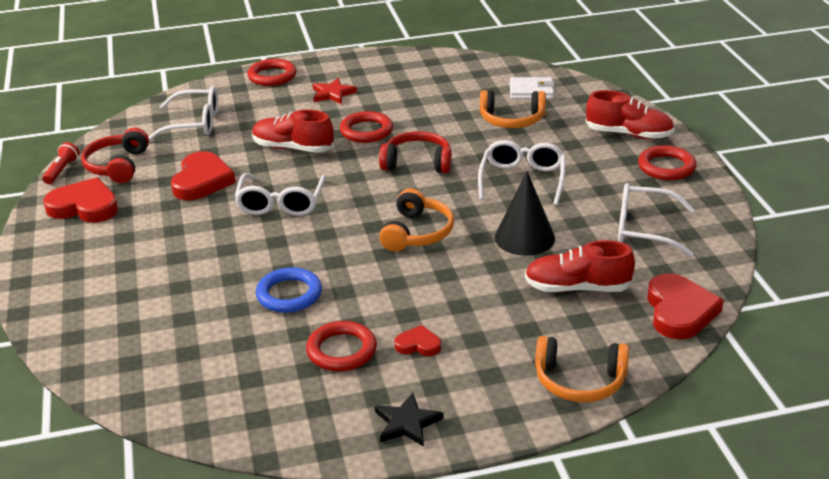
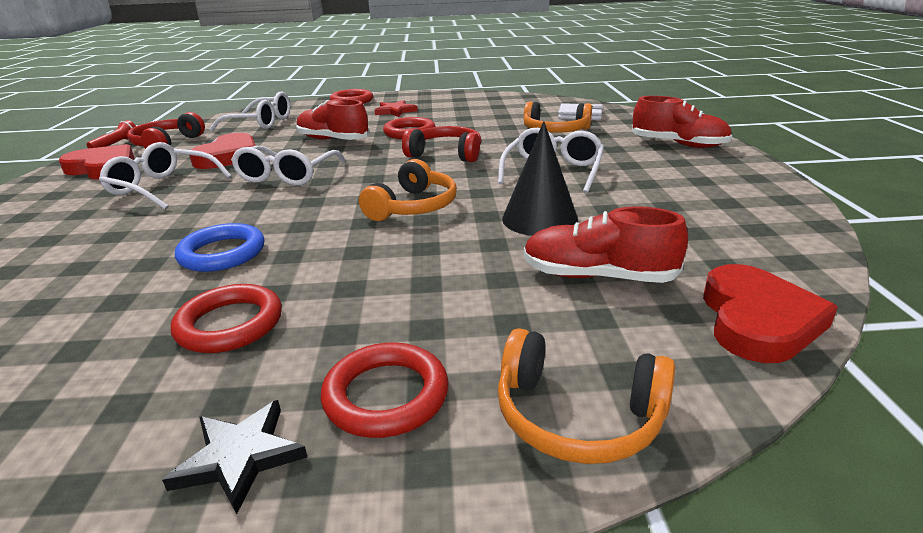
camera: 10 degrees right, 5 degrees down
(418, 344) = (340, 327): red heart -> none
(644, 229) = (696, 221): white glasses -> white glasses (163, 187)
(666, 167) = (723, 169): red ring -> red ring (386, 395)

